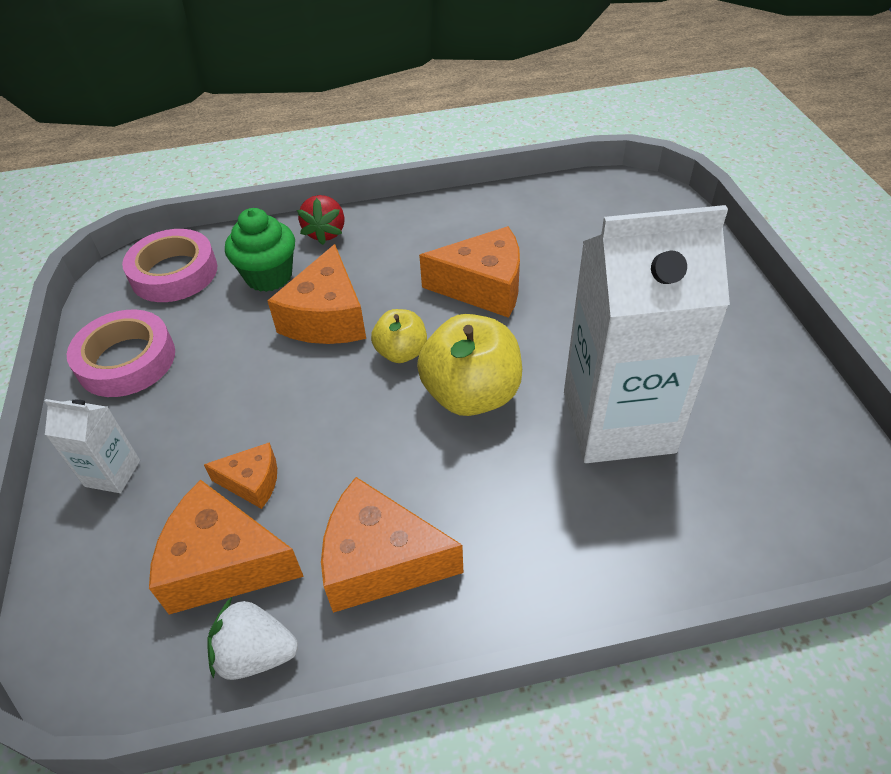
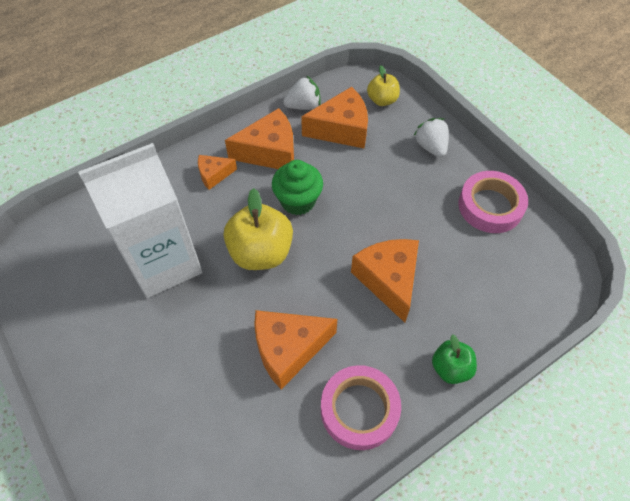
camera: 155 degrees right, 10 degrees up
(112, 473) = (431, 147): white carton -> white strawberry
(174, 273) = (531, 282): pink tape -> pink tape (359, 409)
(252, 482) = (356, 165): orange cheese -> orange cheese (214, 175)
(269, 276) = (459, 303): green cupcake -> green cupcake (298, 201)
(325, 233) = (450, 368): red strawberry -> green apple
(401, 352) = (320, 269): yellow apple -> yellow apple (382, 100)

